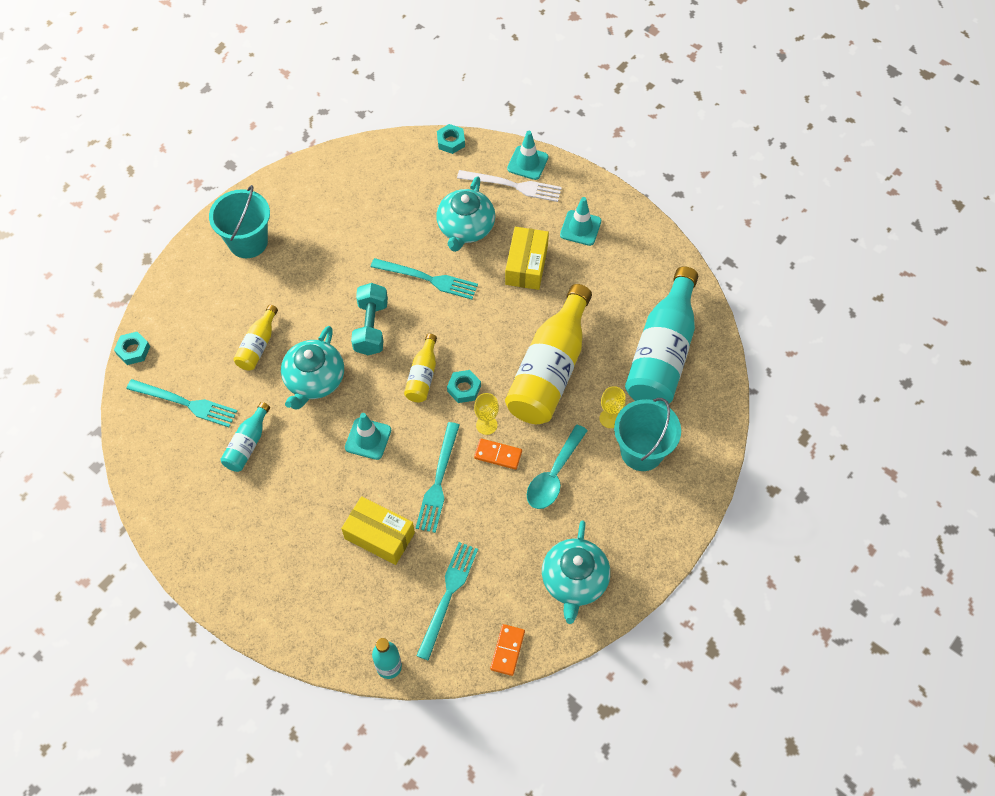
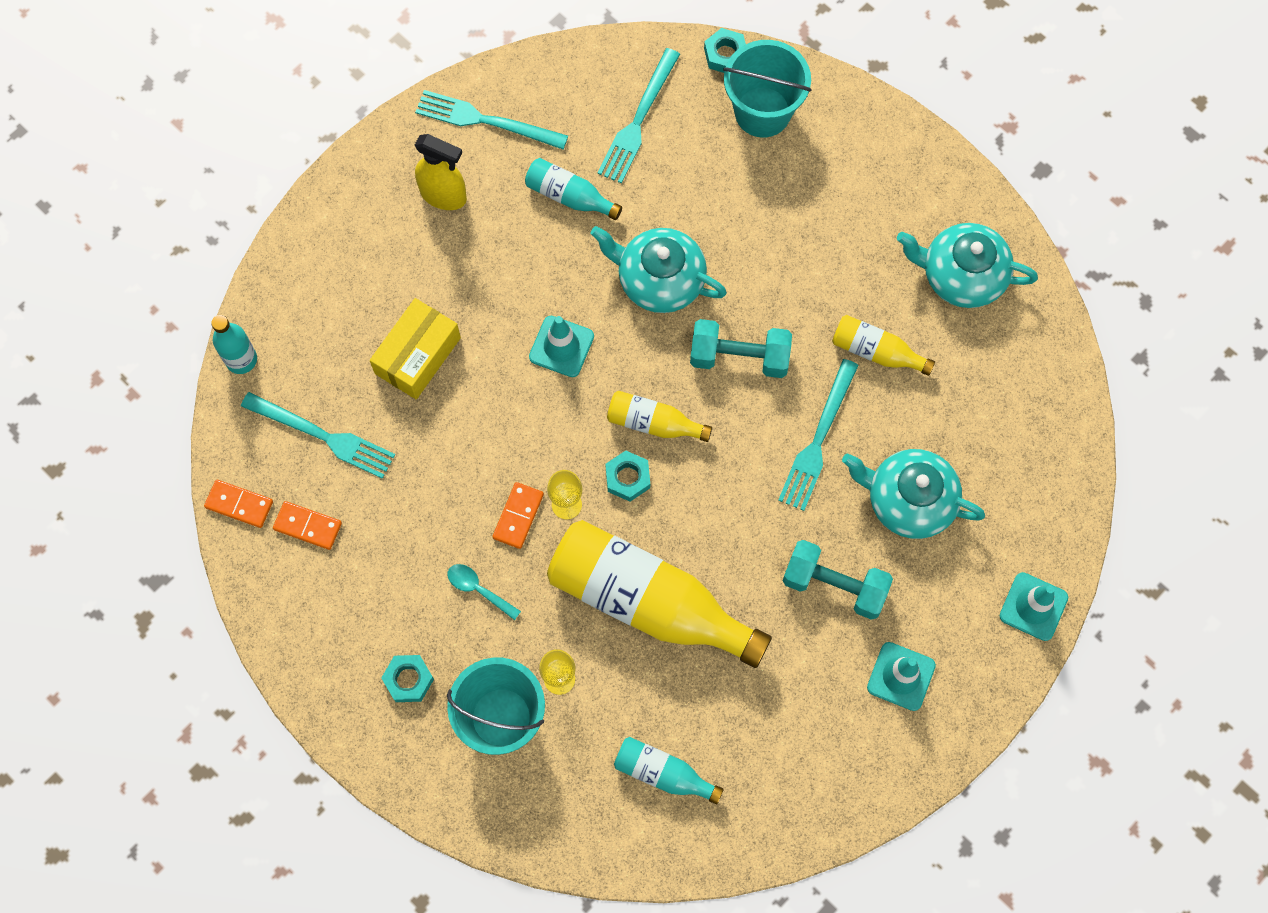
camera: 95 degrees right, 10 degrees up
(246, 532) = (444, 195): none -> yellow spray bottle
(248, 242) = (897, 194): turquoise bucket -> turquoise bucket (762, 112)
(258, 345) = (721, 208): yellow bottle -> yellow bottle (876, 351)
(438, 480) = (488, 434): turquoise fork -> turquoise fork (486, 121)
(451, 141) = (1079, 490): turquoise nut -> turquoise nut (408, 680)
(512, 186) = (988, 579): white fork -> none
(519, 597) = (308, 526): none -> orange domino
(526, 265) = (834, 585): yellow box -> turquoise dumbbell
(554, 475) = (478, 589): turquoise spoon -> turquoise spoon, size x0.58
(574, 581) = (320, 600): turquoise teapot -> turquoise teapot (961, 275)
(662, 353) = (662, 773): turquoise bottle -> turquoise bottle, size x0.47

